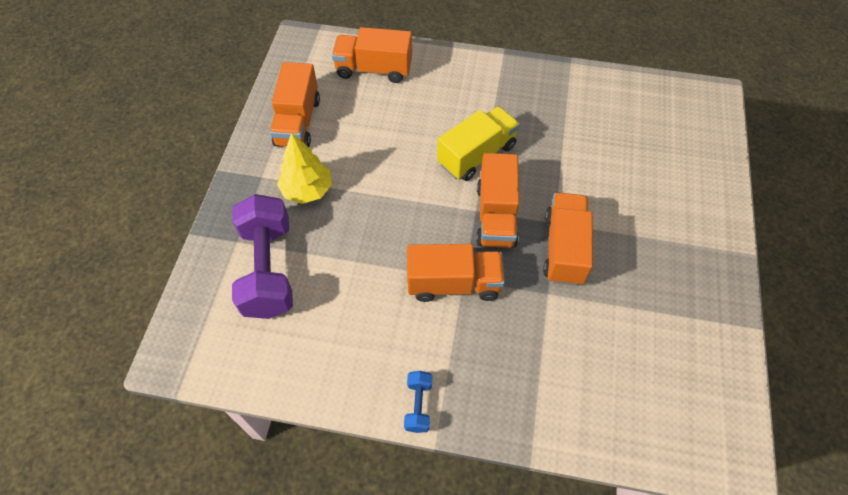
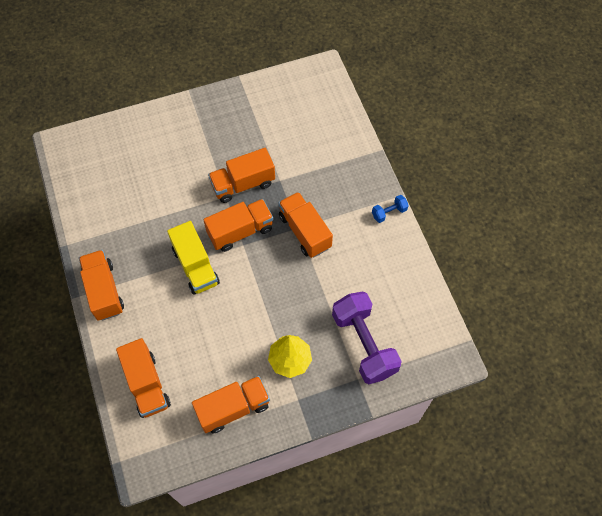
camera: 120 degrees left, 5 degrees up
(268, 269) = (364, 344): purple dumbbell -> purple dumbbell turned 75 degrees counterclockwise
(476, 155) = (195, 266): yellow truck -> yellow truck turned 135 degrees counterclockwise
(496, 72) = (104, 291): none -> orange truck

